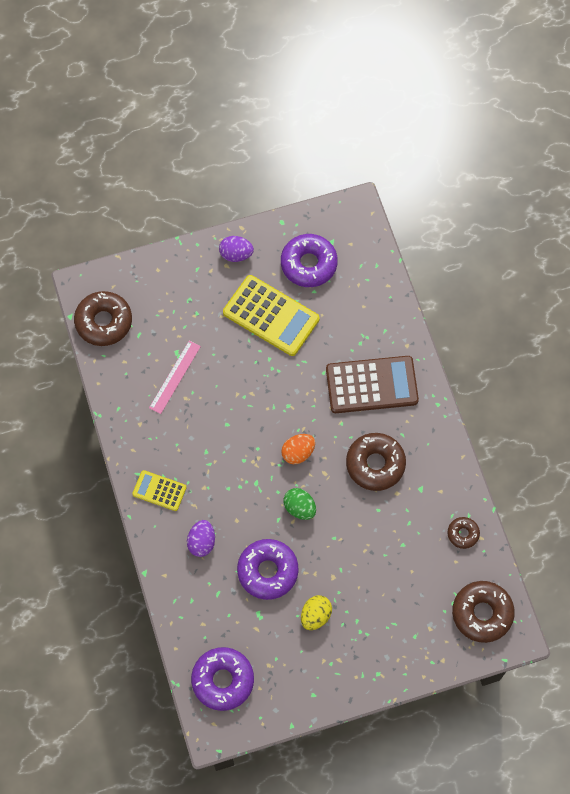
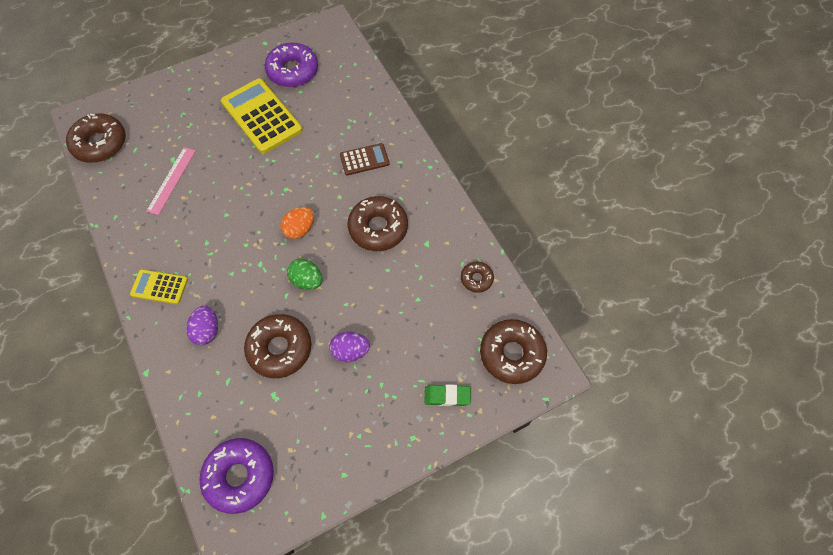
camera: 10 degrees left, 5 degrees down
(236, 254) = (225, 72): purple egg -> purple egg (350, 351)
(267, 571) = (280, 349): purple donut -> brown donut
(271, 316) = (261, 116): yellow calculator -> yellow calculator turned 150 degrees counterclockwise
(315, 615) = (336, 386): yellow egg -> none
(371, 385) = (364, 159): brown calculator -> brown calculator, size x0.54
(415, 642) = (447, 396): none -> green eraser

